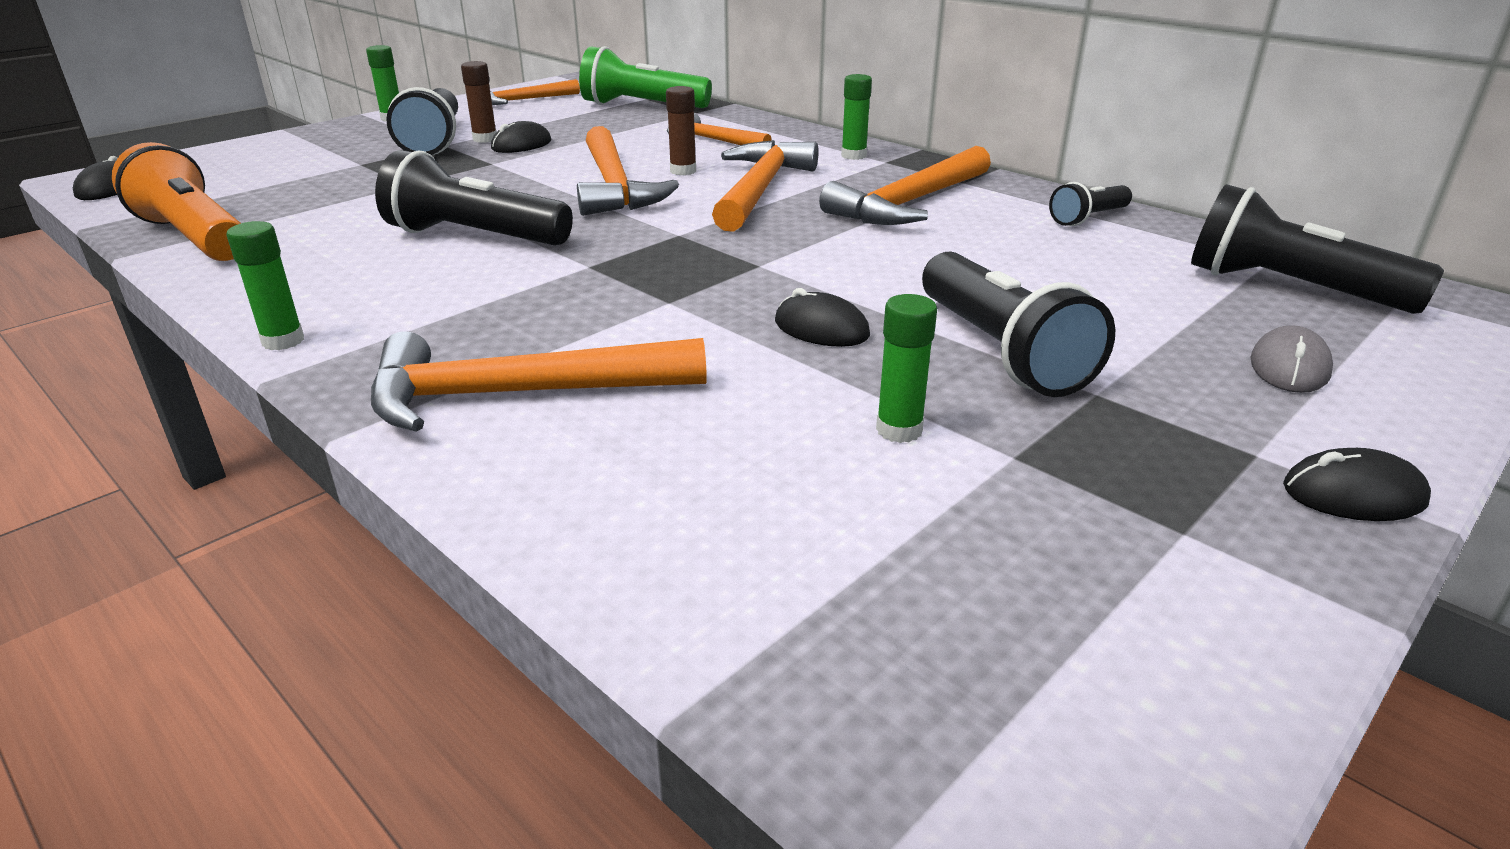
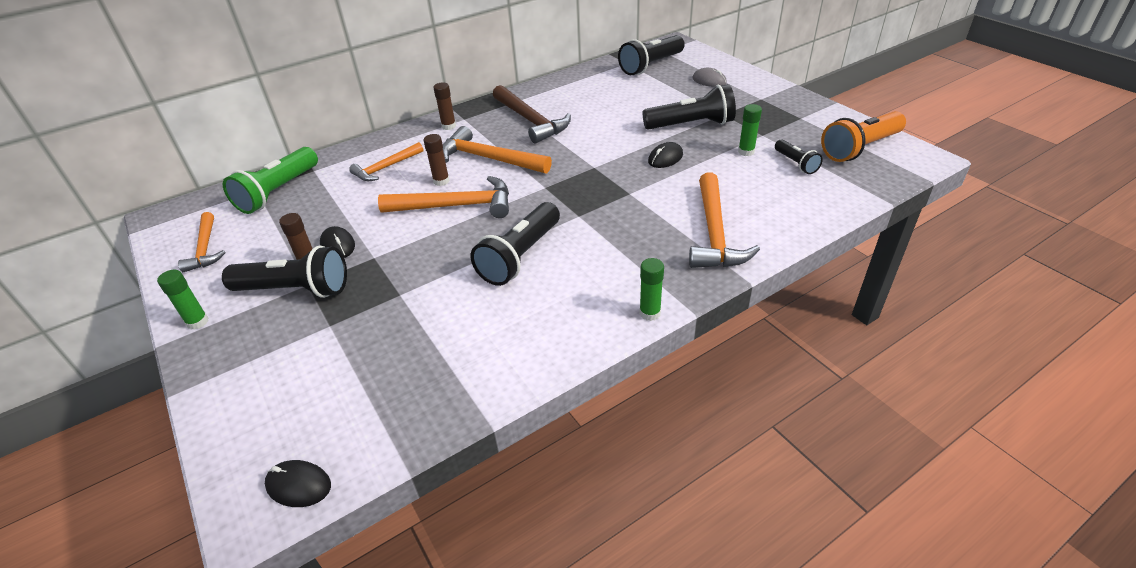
camera: 75 degrees left, 10 degrees up
(194, 237) = (466, 389): orange flashlight -> orange flashlight (860, 148)
(853, 156) = (449, 126): green glue stick -> brown glue stick
(909, 203) = (530, 121): orange hammer -> brown hammer
(1088, 218) = (569, 85): black flashlight -> black flashlight (796, 163)
(1353, 494) = (781, 91): black mouse -> none

